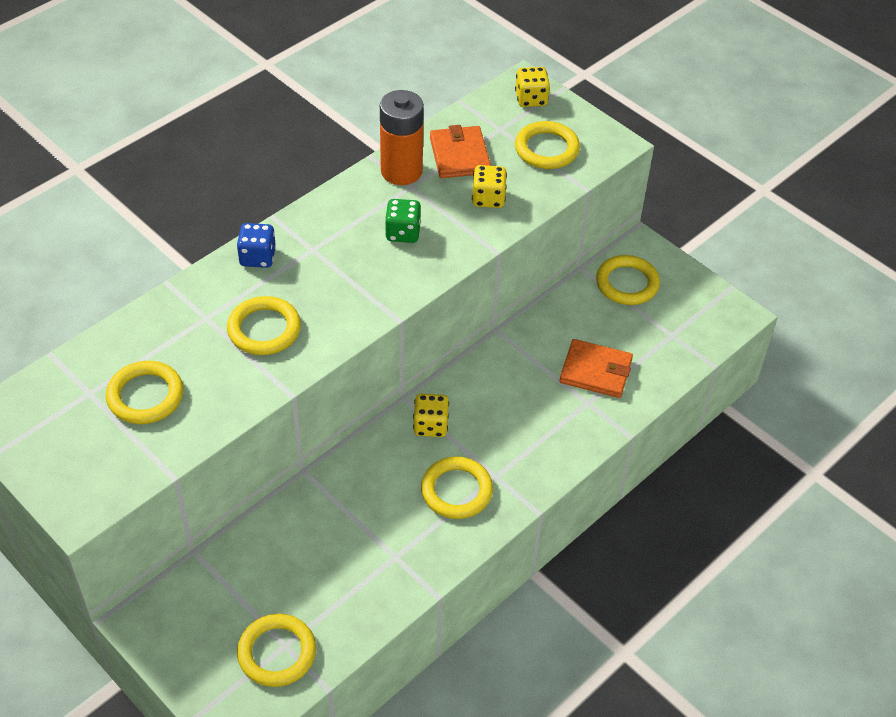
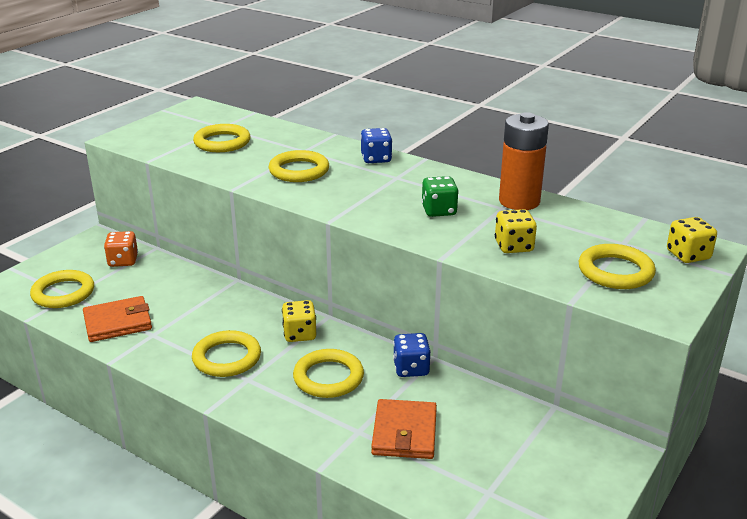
camera: 80 degrees right, 20 degrees down
(217, 588) = (123, 261): none -> orange dice
(459, 155) = (564, 226): orange wallet -> orange wallet (118, 322)
(508, 349) = (411, 368): none -> blue dice
(627, 283) = (551, 445): yellow ring -> yellow ring (328, 377)

